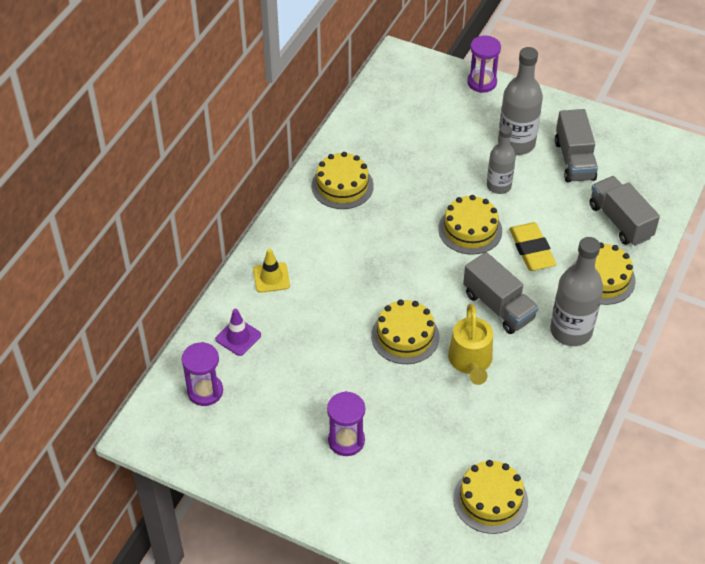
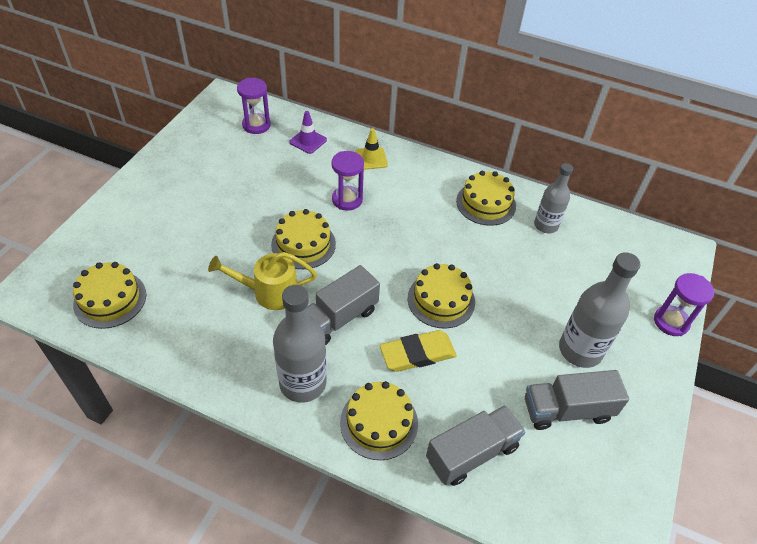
camera: 85 degrees right, 0 degrees up
(346, 440) = (195, 203): purple hourglass -> purple hourglass (347, 200)
(498, 186) = (509, 329): grey bottle -> grey bottle (546, 225)

